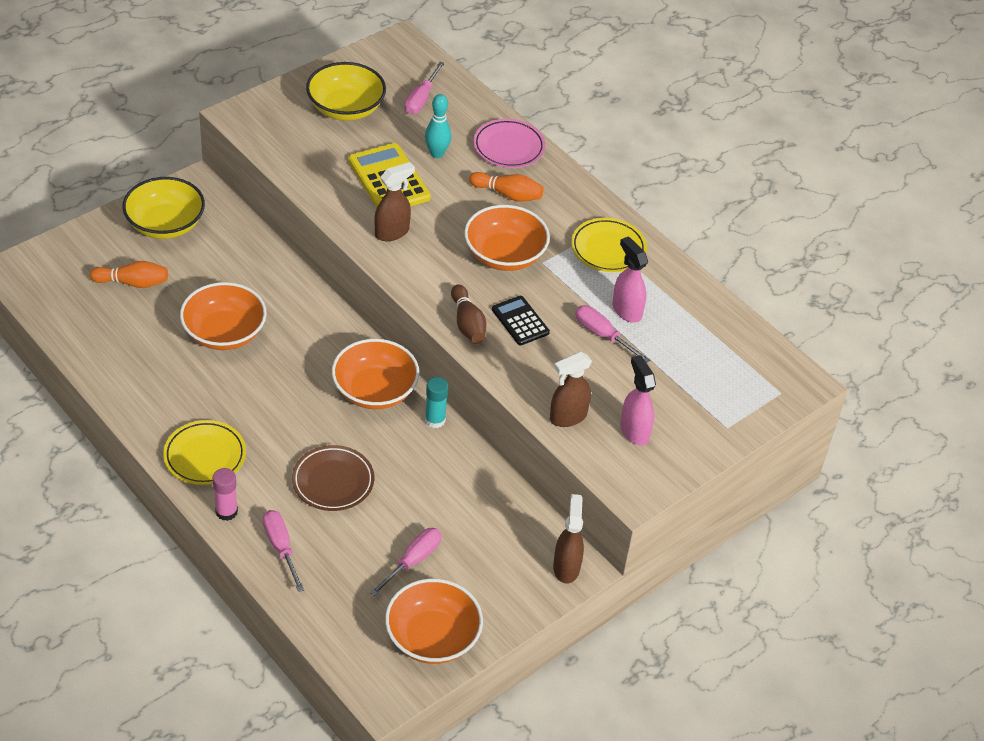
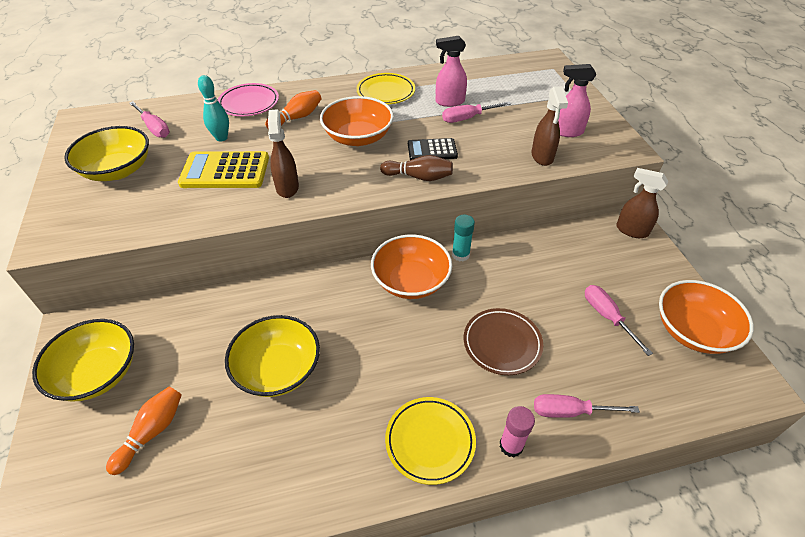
camera: 60 degrees left, 0 degrees up
(224, 333) = (278, 369): orange bowl -> yellow bowl

